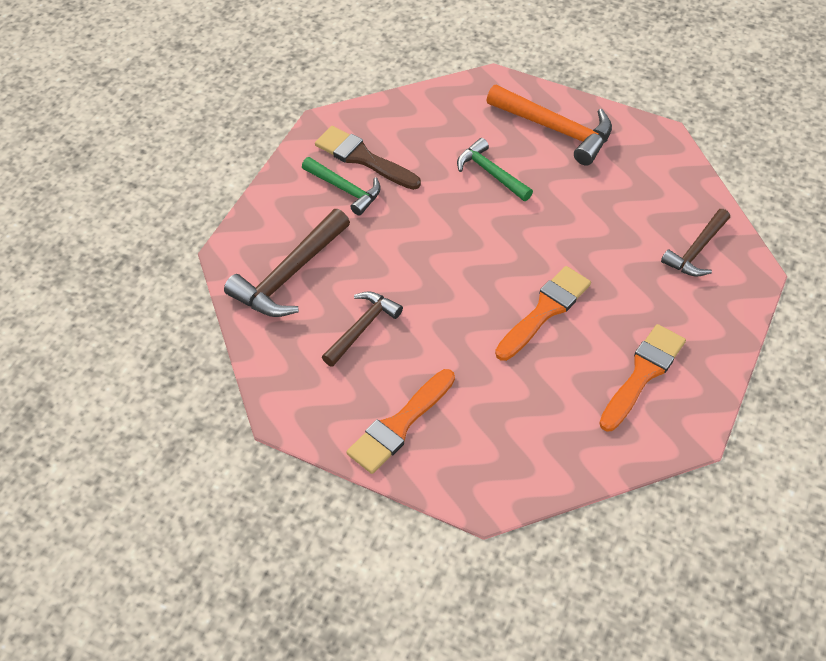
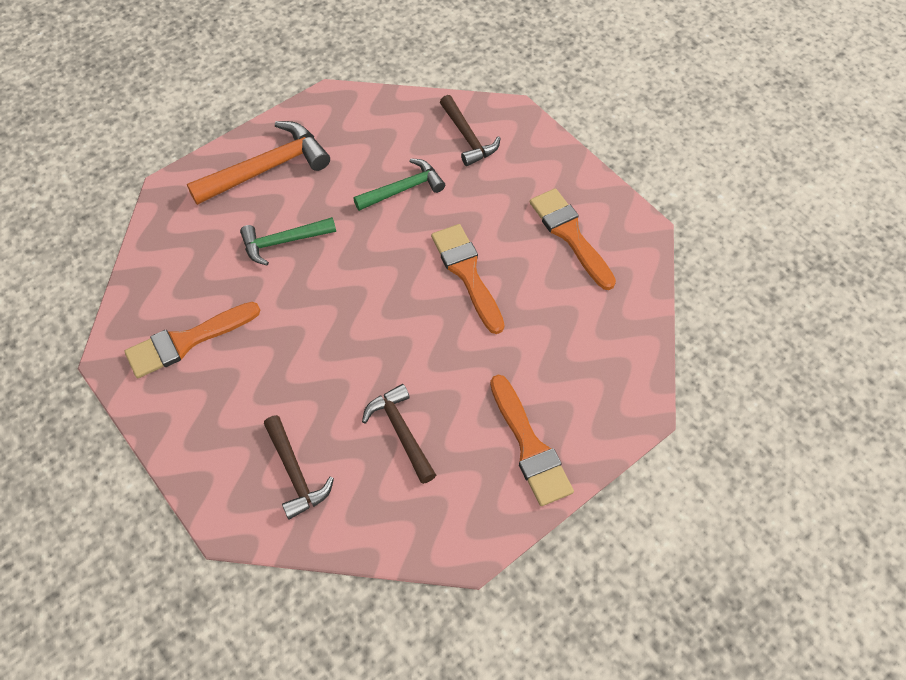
camera: 65 degrees left, 5 degrees up
(290, 275) = (295, 473): brown hammer -> brown hammer, size x0.64
(345, 189) = (216, 375): green hammer -> green hammer (403, 189)
(363, 158) = (187, 341): brown brush -> orange brush

